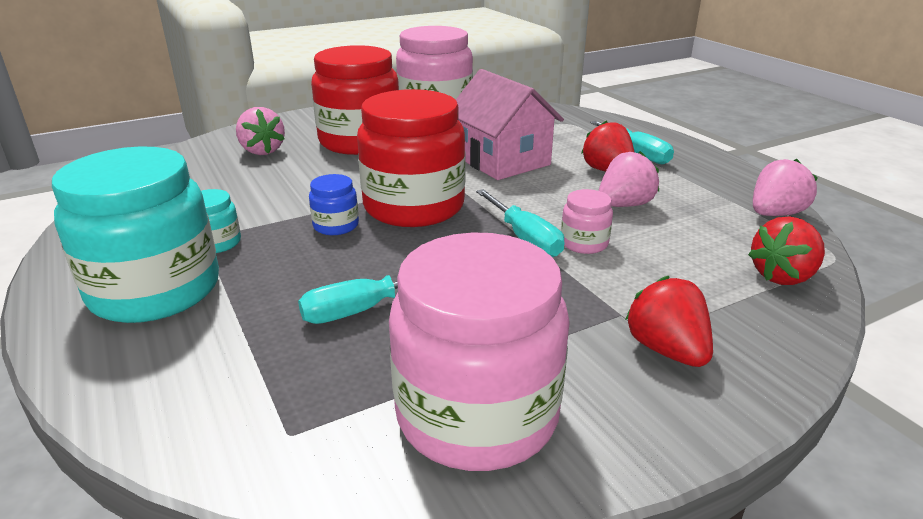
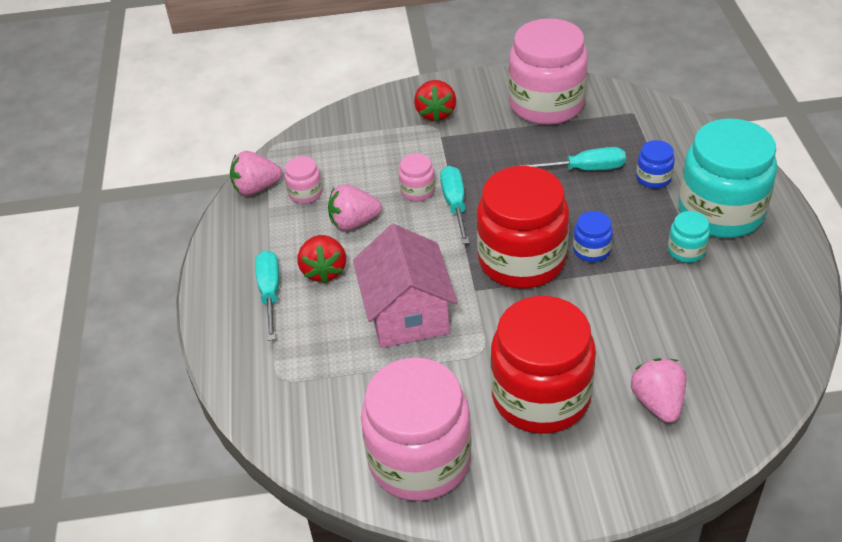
camera: 155 degrees left, 15 degrees up
(253, 316) = (653, 178): none -> blue jar
(713, 219) = (305, 193): none -> pink jar
(783, 276) = (323, 140): red strawberry -> none

